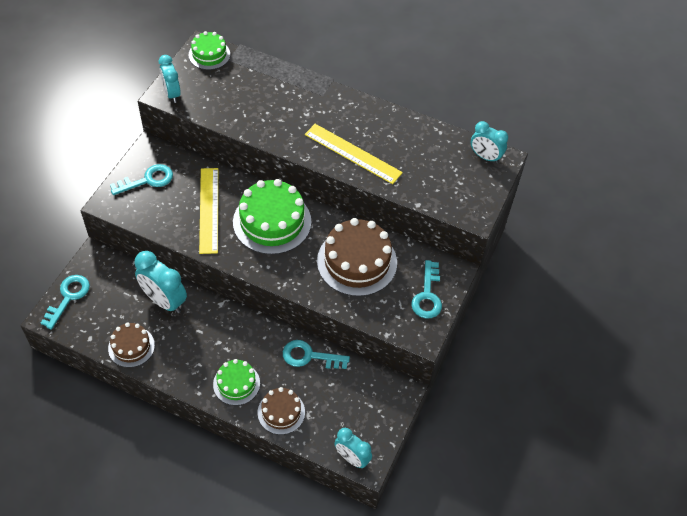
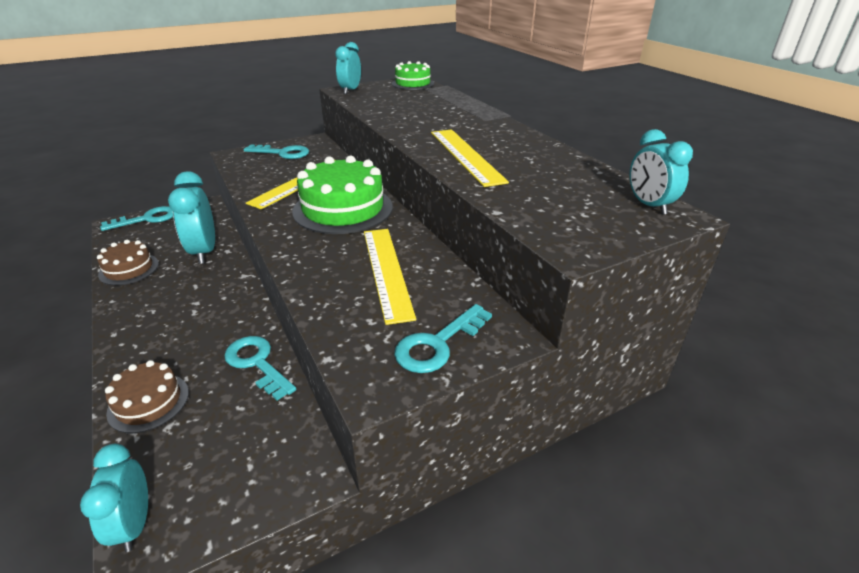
camera: 40 degrees right, 20 degrees down
(236, 383) = (154, 346): green cake -> none
(357, 262) = (387, 271): brown cake -> yellow ruler

